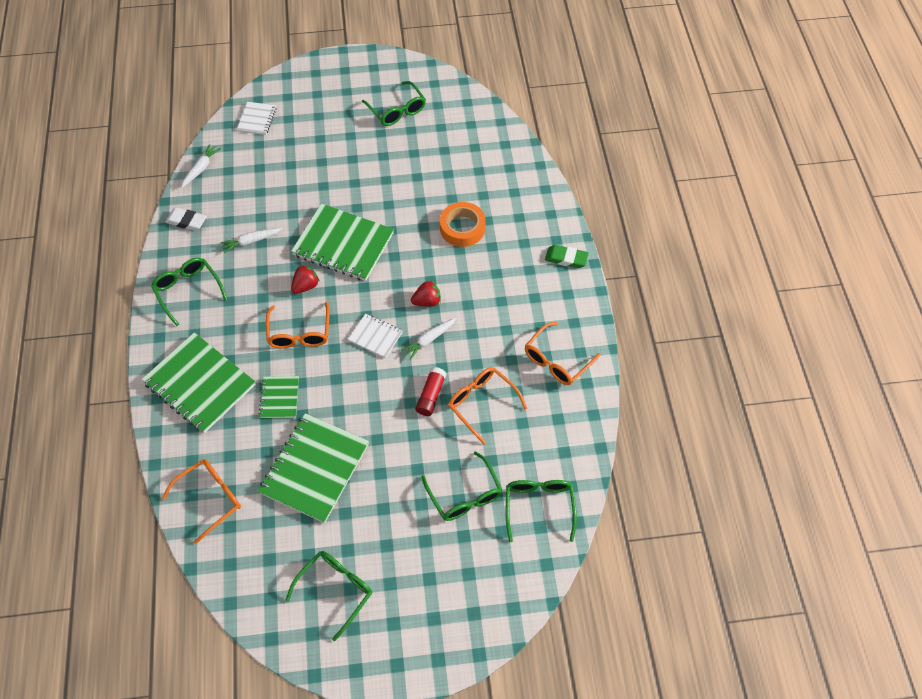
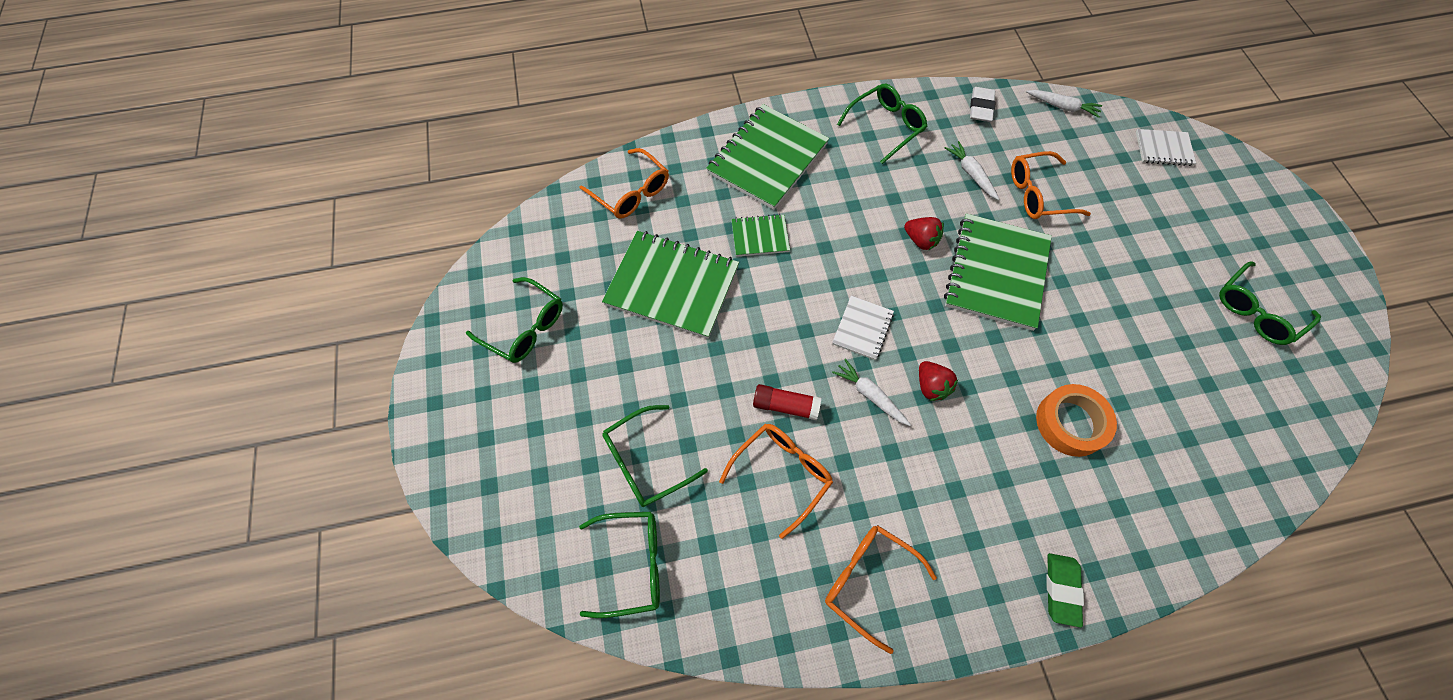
camera: 85 degrees right, 5 degrees up
(299, 332) = (852, 243): orange glasses -> orange glasses (1039, 194)

